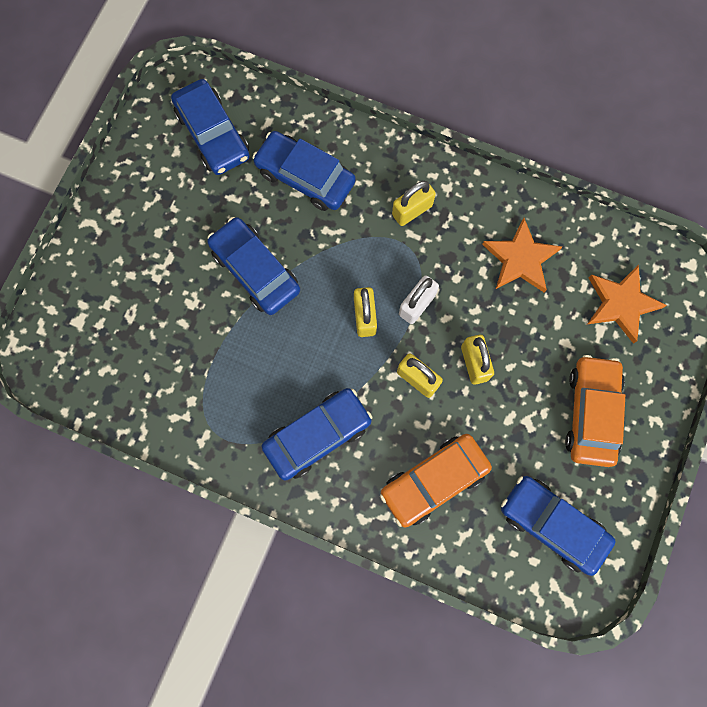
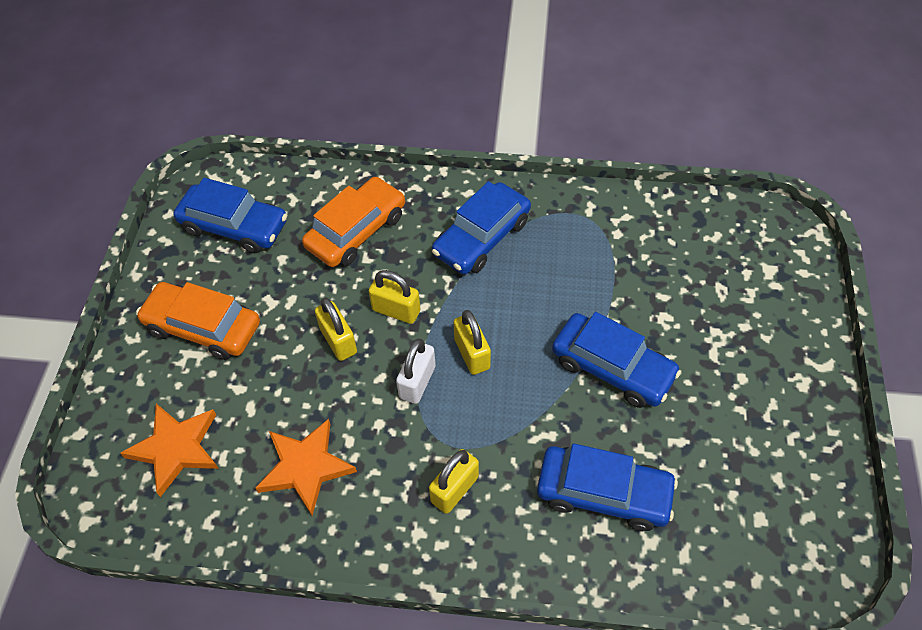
camera: 165 degrees right, 20 degrees down
(212, 134) = (745, 515): blue car -> none
(591, 413) = (203, 327): orange car -> orange car turned 120 degrees clockwise

